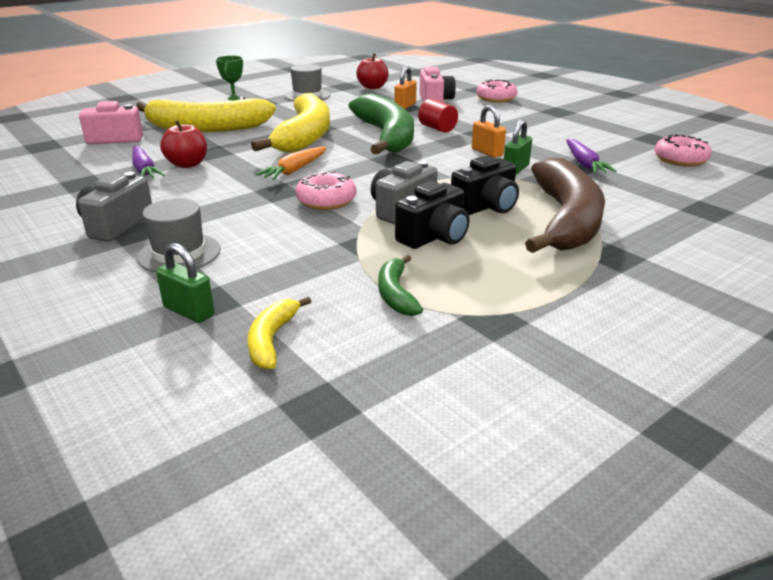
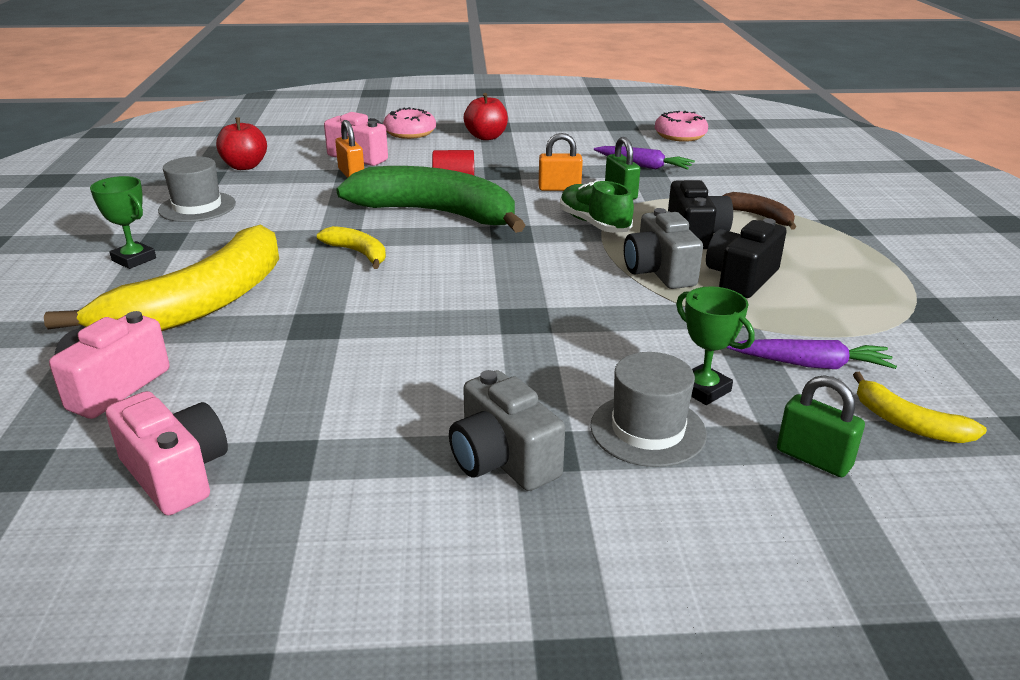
camera: 55 degrees left, 0 degrees up
(57, 169) = (176, 474): none -> pink camera
(144, 170) = (307, 392): purple carrot -> purple carrot (810, 364)
(187, 164) = (337, 354): red apple -> red apple (486, 137)
(189, 311) = (813, 458): green padlock -> green padlock turned 60 degrees clockwise
(246, 258) = (703, 389): none -> green trophy
(295, 170) = (469, 291): orange carrot -> none
(305, 136) = (358, 253): yellow banana -> yellow banana, size x0.44
(326, 201) = (590, 301): pink donut -> none
(395, 294) = (850, 334): green banana -> none
(434, 237) = (741, 278): black camera -> black camera turned 135 degrees counterclockwise
(446, 175) = (594, 224): none -> green shoe
(566, 220) = (759, 216): brown banana -> brown banana, size x0.44

